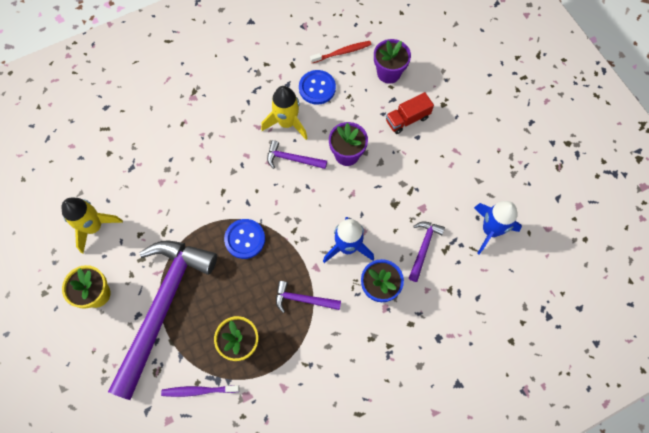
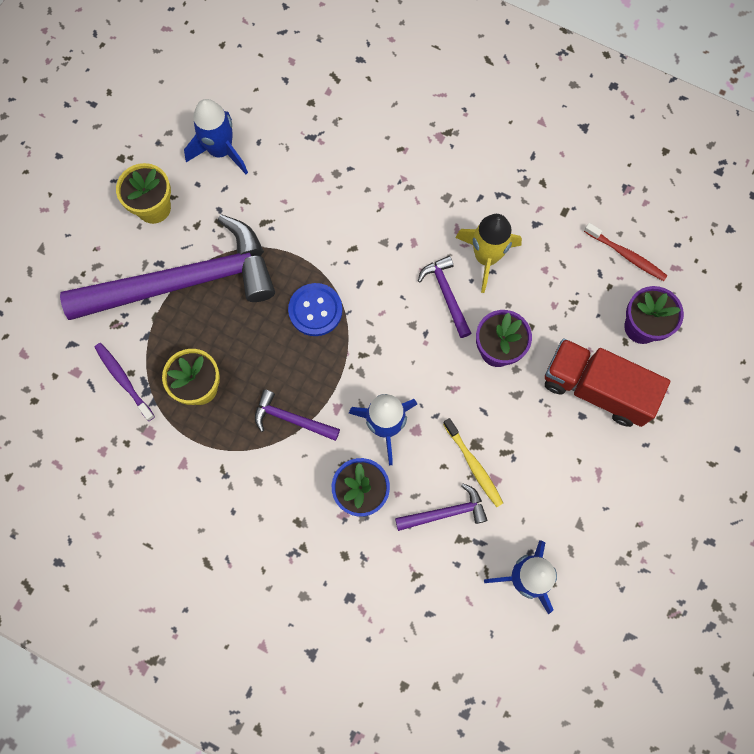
camera: 55 degrees right, 5 degrees up
(94, 227) = (220, 151): yellow rocket -> blue rocket
(303, 299) = (291, 419): purple hammer -> purple hammer turned 45 degrees counterclockwise
(317, 88) = (556, 259): blue button -> none
(406, 213) = (473, 465): none -> yellow toothbrush
(407, 119) = (596, 388): red truck -> red truck, size x1.67

